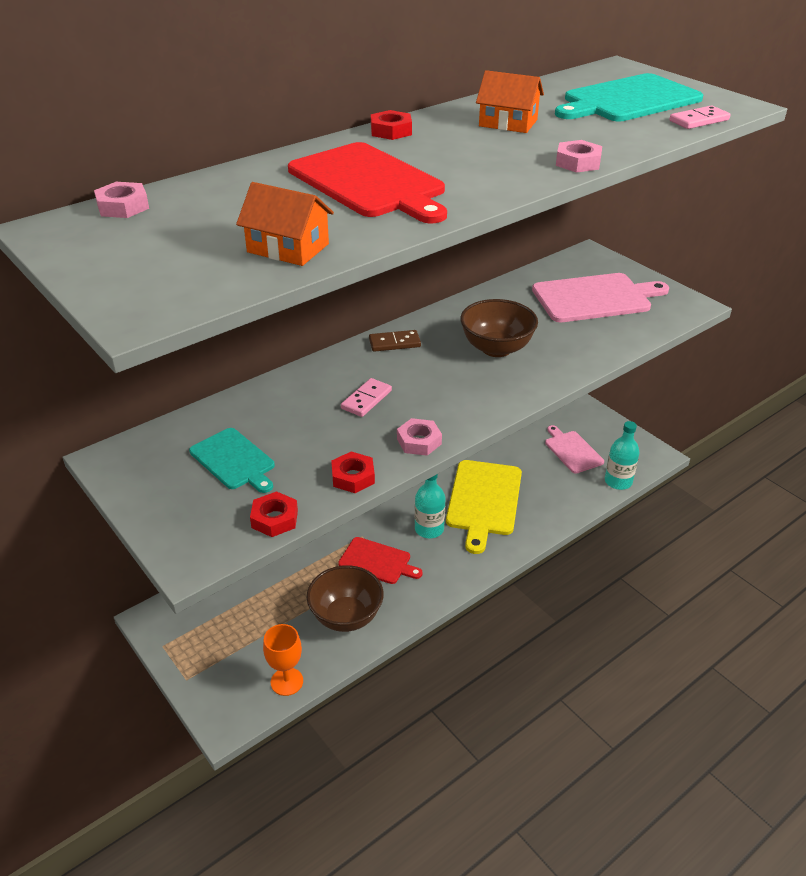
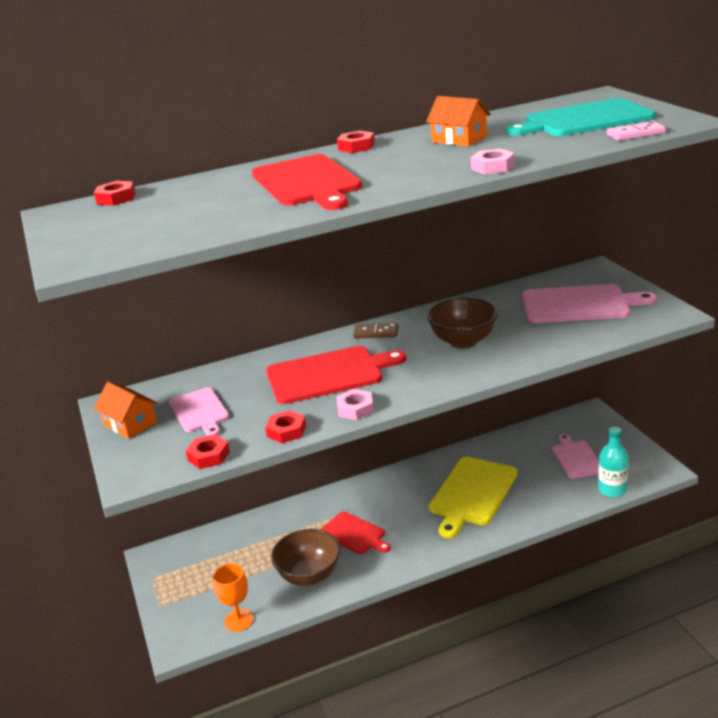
camera: 20 degrees right, 10 degrees down
(123, 206) = (116, 198): pink nut -> red nut
(234, 460) = (200, 411): turquoise cutting board -> pink cutting board
(288, 248) = (208, 225): orange house -> orange house (130, 423)
(366, 399) = (328, 374): pink domino -> red cutting board
(429, 529) = (411, 512): turquoise bottle -> none

